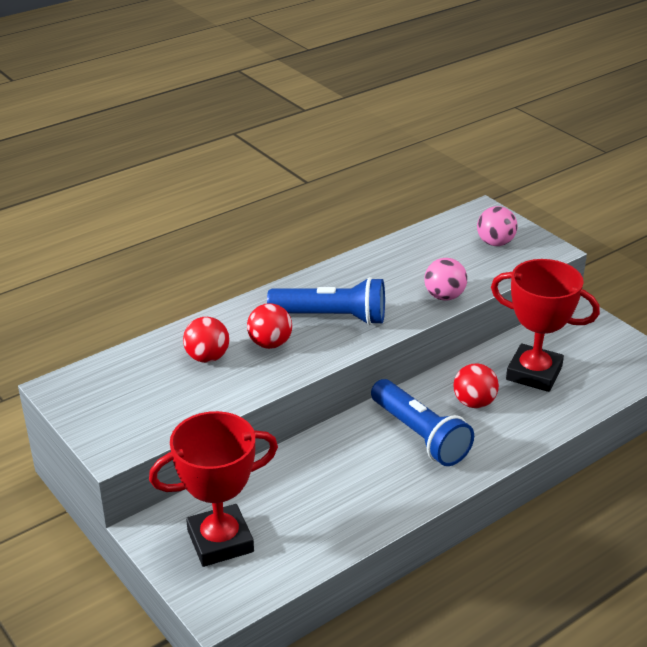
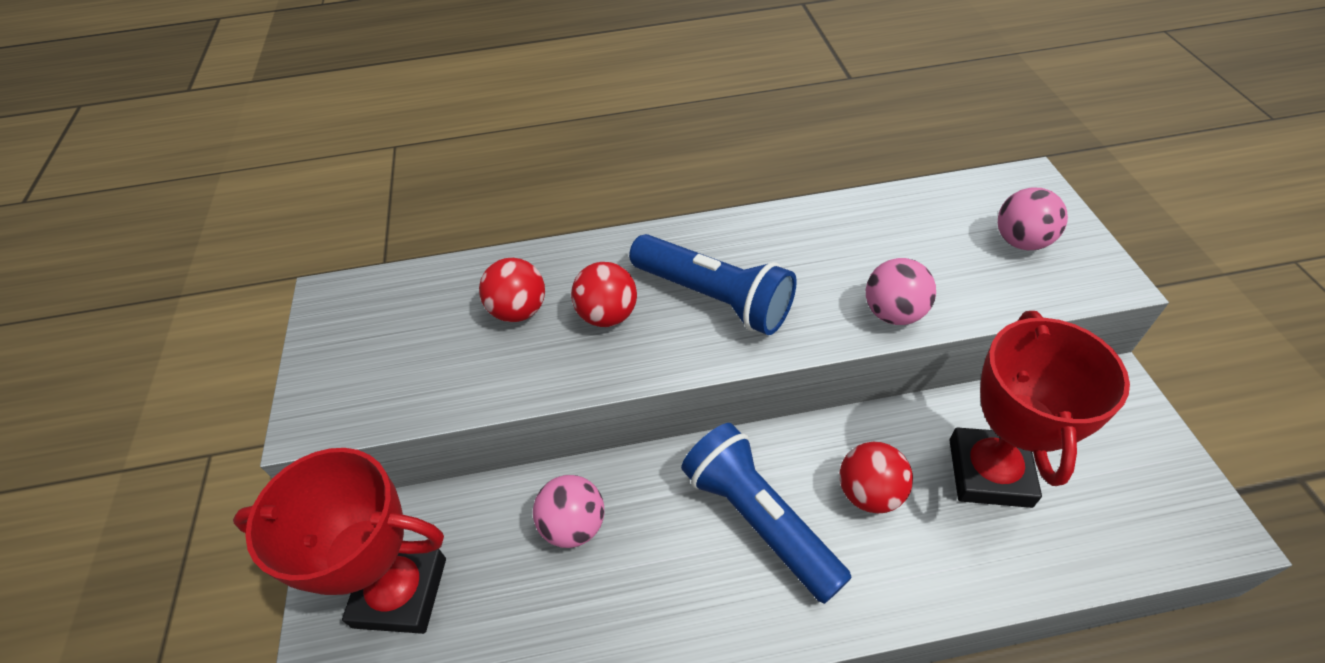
camera: 30 degrees right, 15 degrees up
(308, 474) = (574, 525): none -> pink ball
(419, 435) = (759, 520): blue flashlight -> blue flashlight turned 150 degrees clockwise
(534, 373) = (989, 472): red trophy -> red trophy turned 45 degrees clockwise

